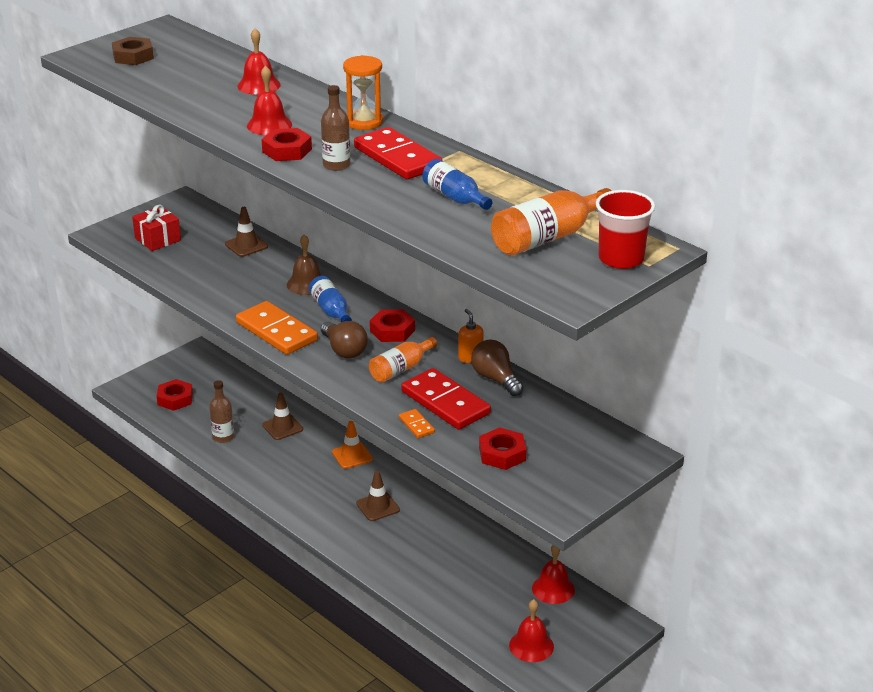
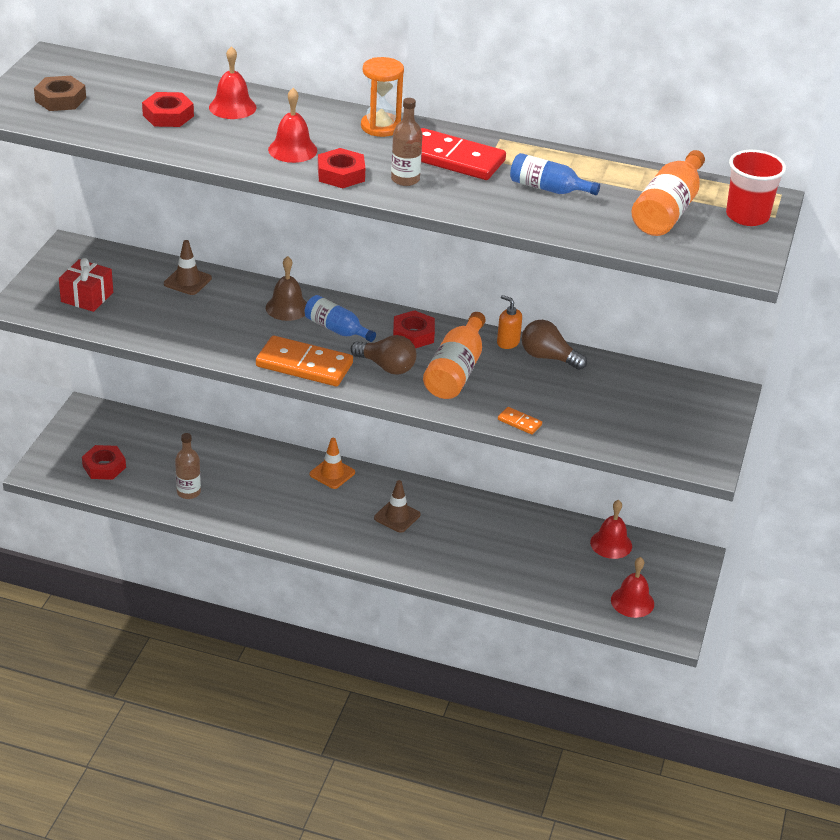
camera: 30 degrees left, 5 degrees up
(282, 427) = (240, 464): brown traffic cone -> none
(401, 369) = (456, 371): orange bottle -> orange bottle, size x1.50
(445, 403) = (525, 393): red domino -> none
(502, 454) = (616, 427): red nut -> red nut (168, 115)

